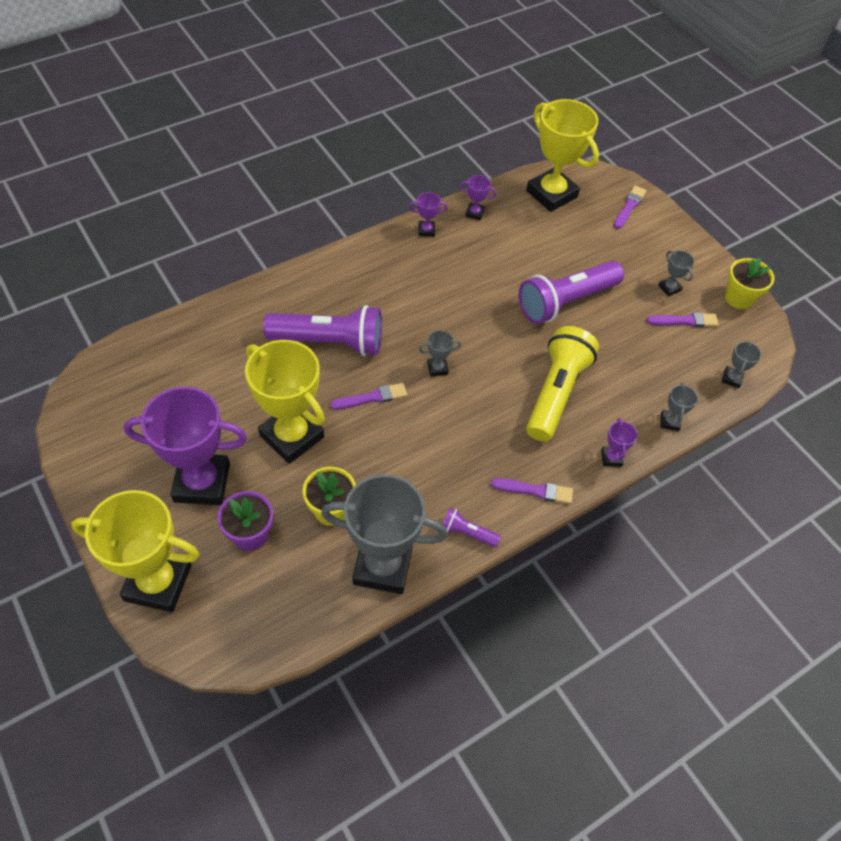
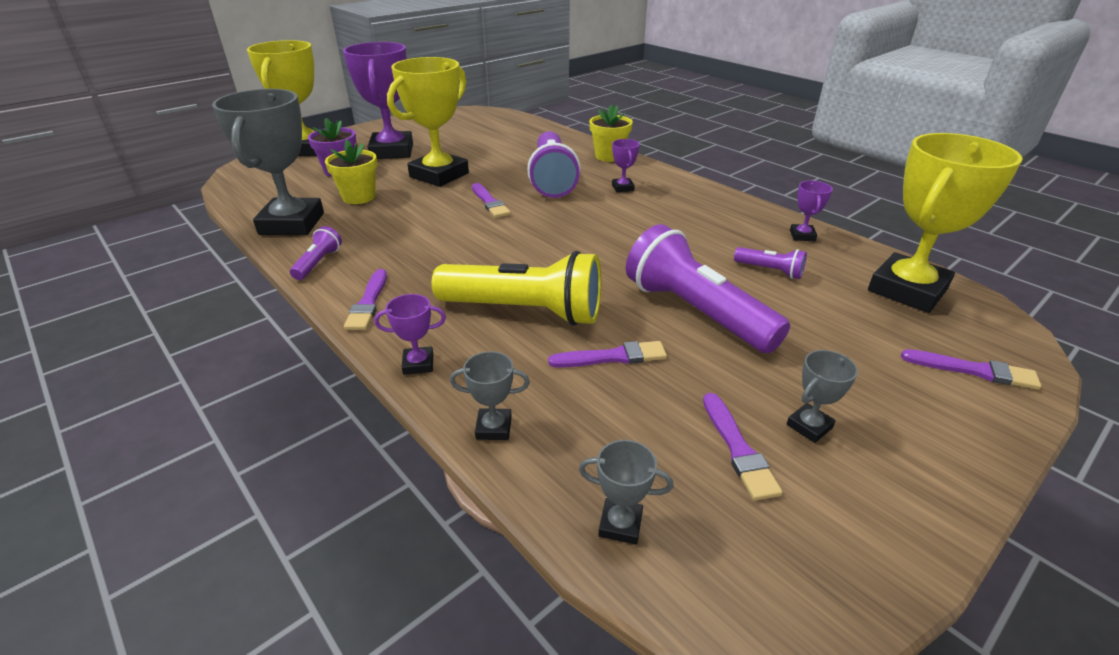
camera: 85 degrees right, 20 degrees down
(426, 230) = (742, 210): purple trophy -> purple trophy (622, 188)
(437, 368) = (538, 231): grey trophy -> none
(520, 248) = (770, 271): none -> purple flashlight
(610, 355) = (612, 357): none -> purple brush
(739, 298) = (865, 546): yellow flower pot -> yellow flower pot (609, 156)

